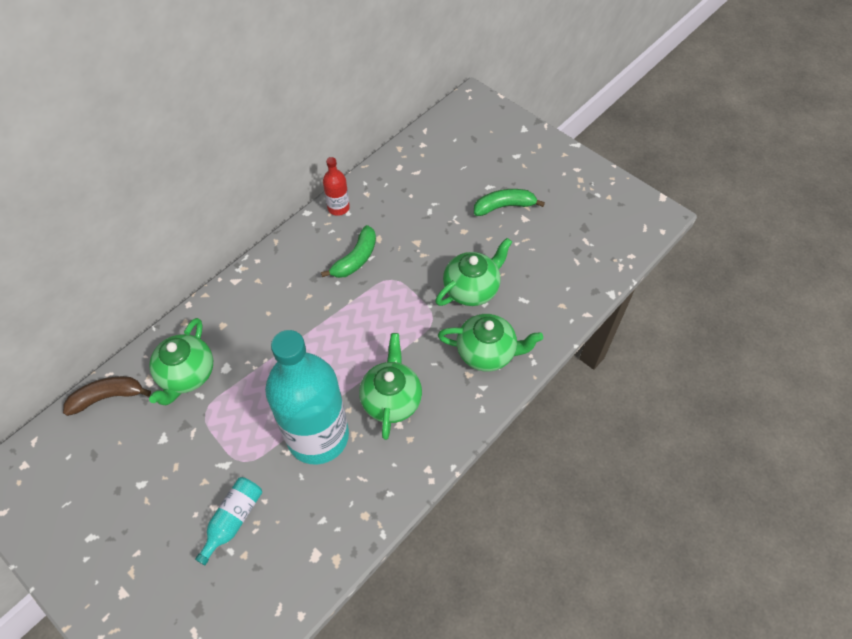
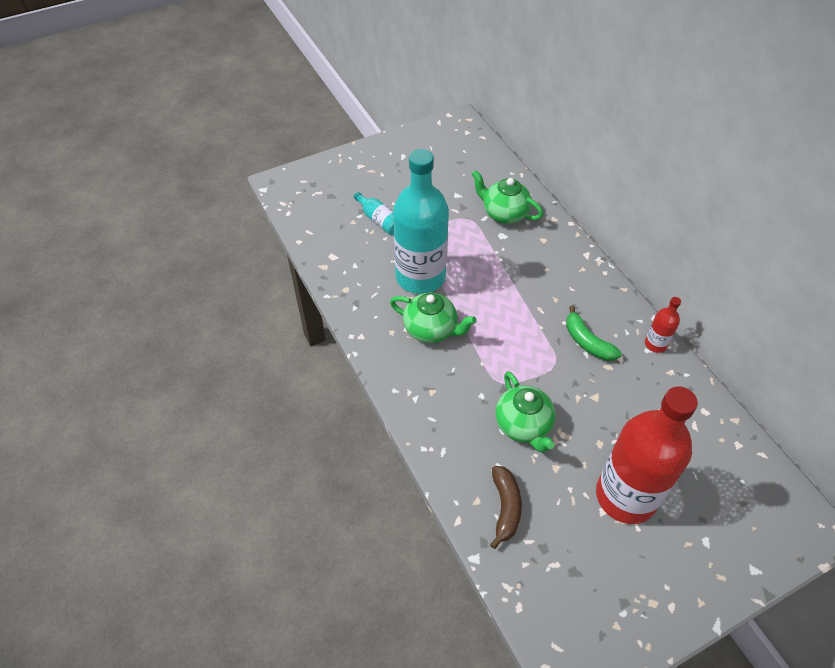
camera: 110 degrees right, 5 degrees down
(107, 397) = (502, 172): brown banana -> brown banana (505, 508)
(487, 352) = (448, 413): green teapot -> none
(504, 206) = (626, 496): green banana -> red bottle

